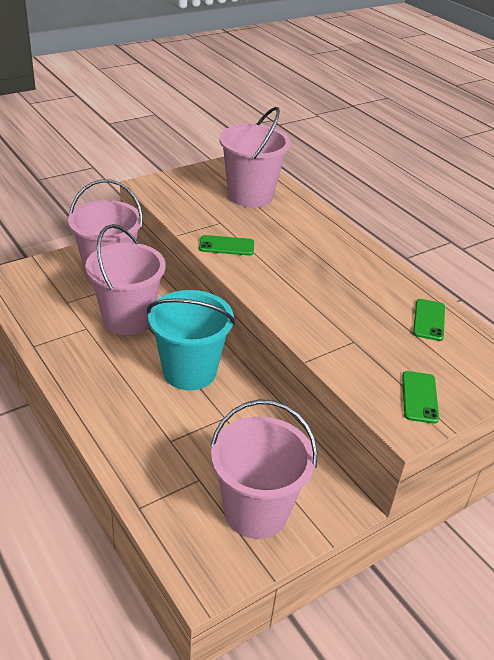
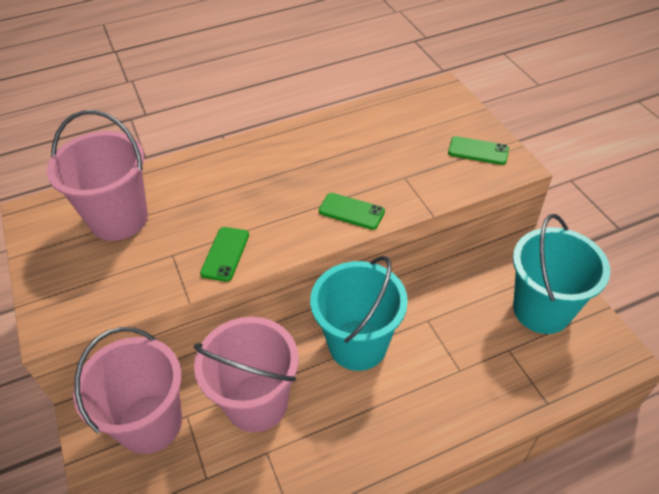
camera: 75 degrees left, 10 degrees up
(256, 511) = (542, 310): pink bucket -> turquoise bucket
(429, 320) = (376, 123): green phone -> green phone (351, 211)

